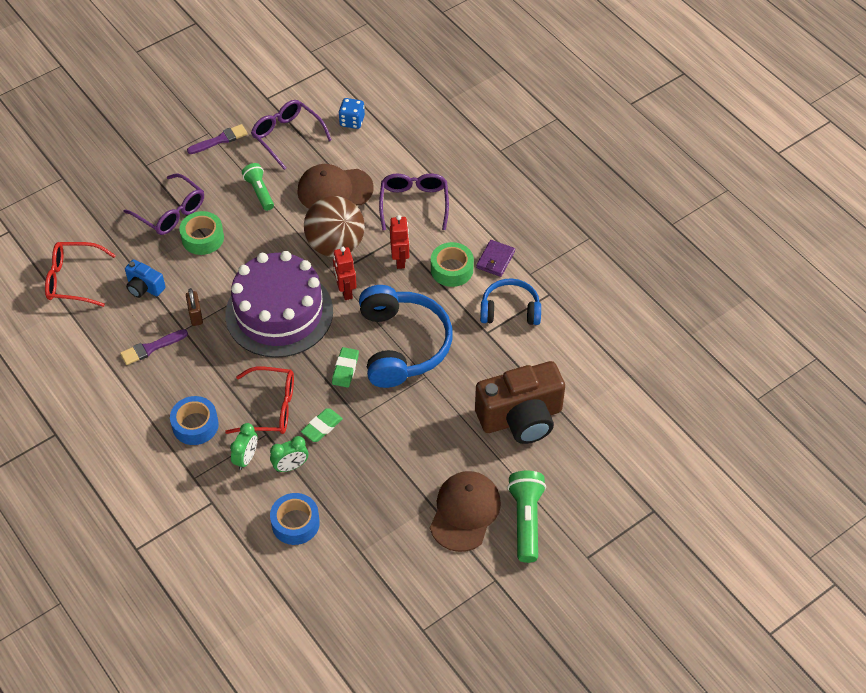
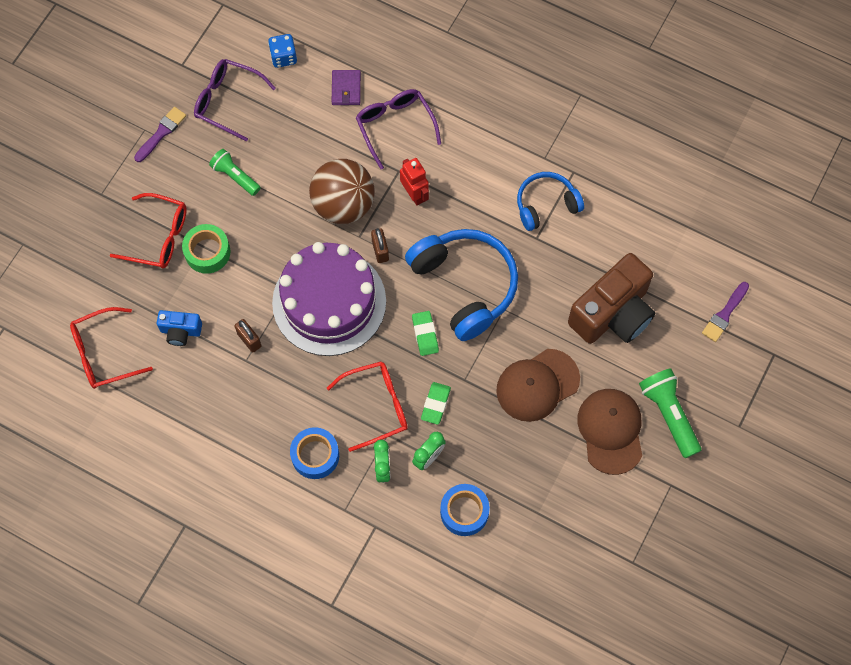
camera: 25 degrees left, 15 degrees up
(151, 348) = (225, 394): purple brush -> purple brush (724, 314)
(171, 212) = (159, 237): purple glasses -> red glasses
(334, 190) = (309, 143): brown cap -> brown cap (537, 385)
(345, 291) = (380, 250): red robot -> brown padlock
(452, 269) = (469, 184): green tape -> none
(495, 260) = (505, 156): purple wallet -> purple wallet (346, 89)

